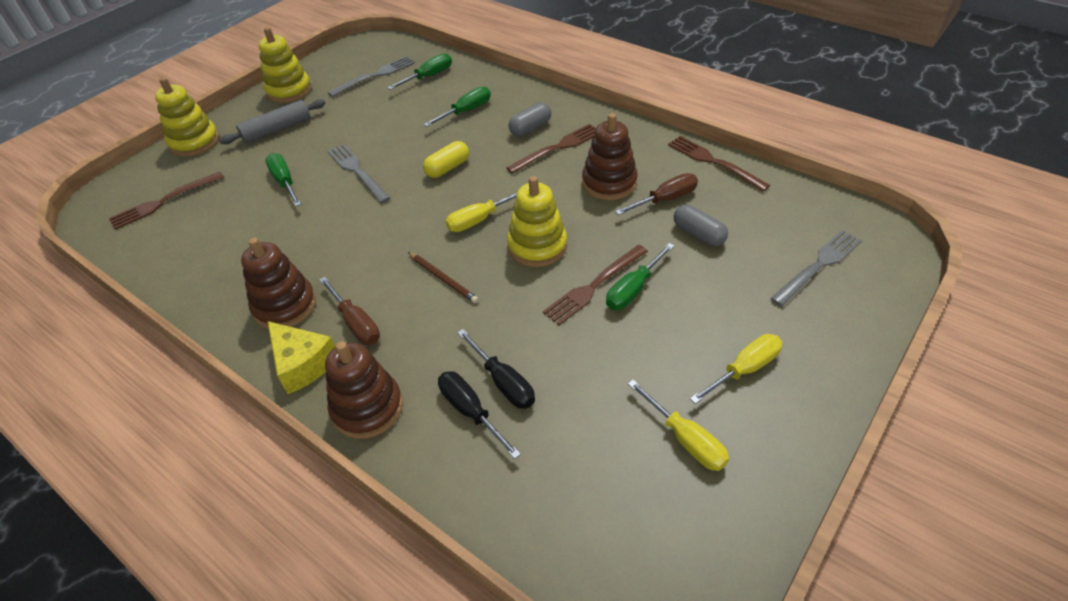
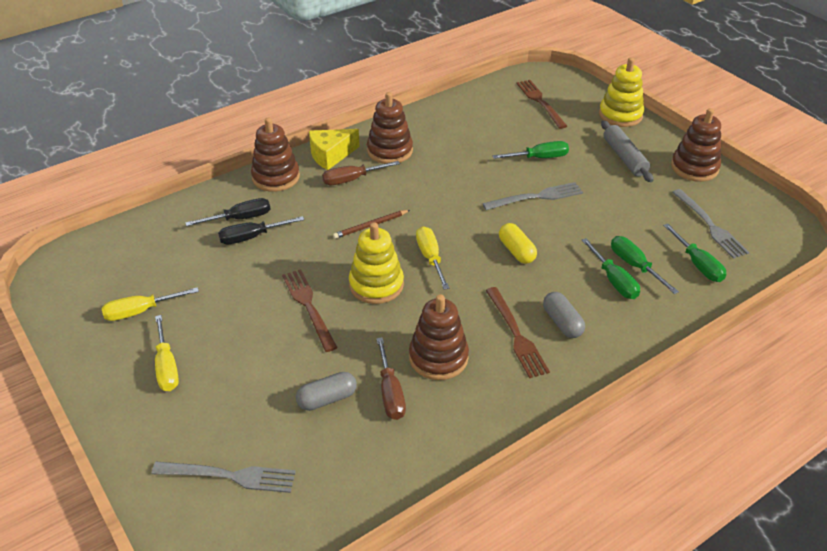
camera: 105 degrees right, 5 degrees down
(289, 90) = (694, 168): yellow stacking toy -> brown stacking toy
(633, 290) = (289, 329): green screwdriver -> green screwdriver (634, 265)
(713, 161) = (432, 459): brown fork -> none
(819, 265) = (231, 476): grey fork -> grey fork turned 60 degrees counterclockwise

